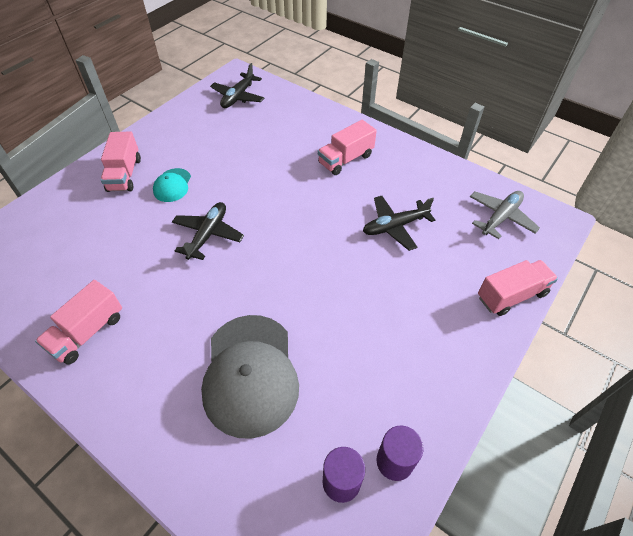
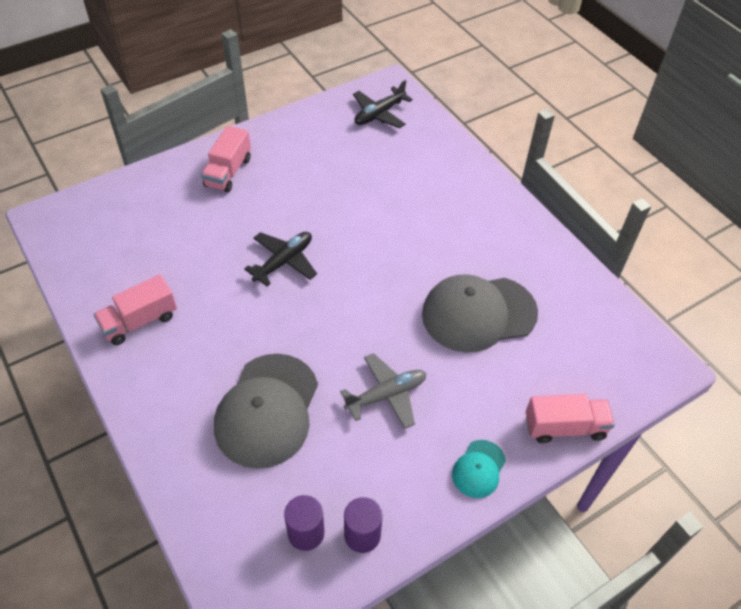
camera: 20 degrees right, 0 degrees up
(172, 185) = (270, 198): turquoise cap -> turquoise cap (478, 469)
(345, 159) = (463, 222): pink truck -> none
(395, 226) = (478, 313): black plane -> grey cap
(500, 218) = (602, 341): grey plane -> grey plane (386, 395)

